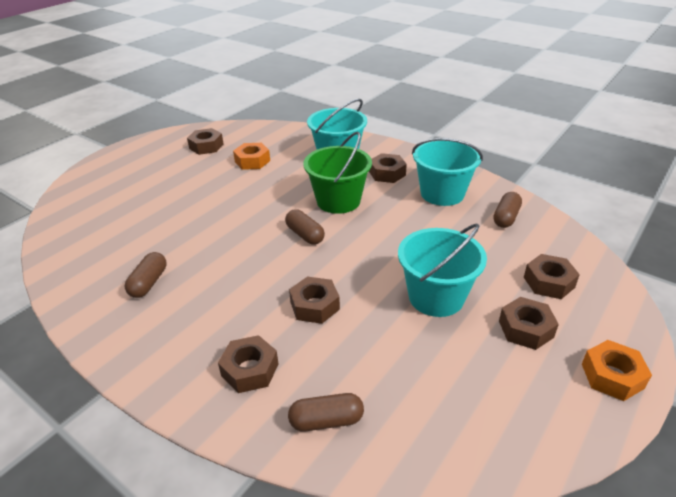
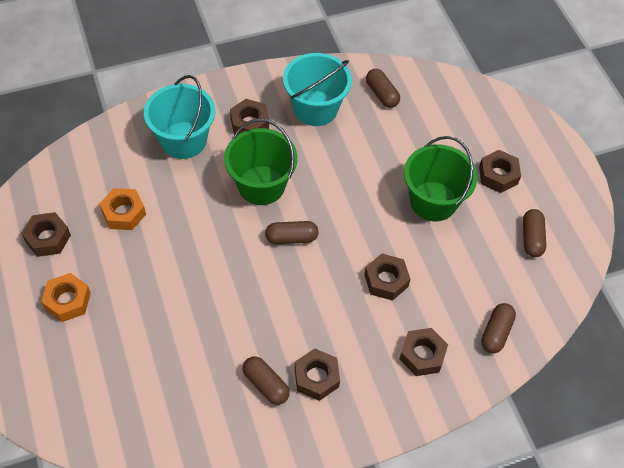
camera: 60 degrees left, 20 degrees up
(436, 297) = (433, 201): turquoise bucket -> green bucket
(482, 395) = (531, 238): none -> brown capsule
(549, 282) = (468, 128): brown nut -> brown nut (316, 377)
(612, 376) = (561, 165): orange nut -> orange nut (67, 301)

